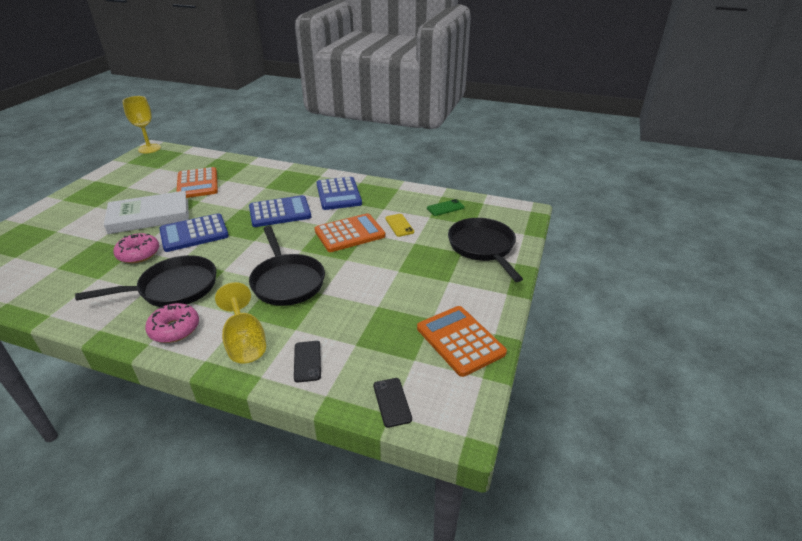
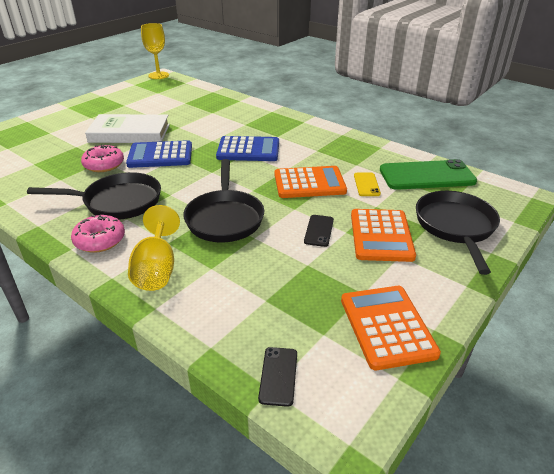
camera: 20 degrees right, 0 degrees up
(197, 184) = (185, 111): orange calculator -> orange calculator (381, 235)
(307, 361) = (208, 304): black phone -> black phone (319, 230)
(338, 194) = (314, 142): blue calculator -> none
(445, 208) = (427, 176): green phone -> green phone, size x2.15

